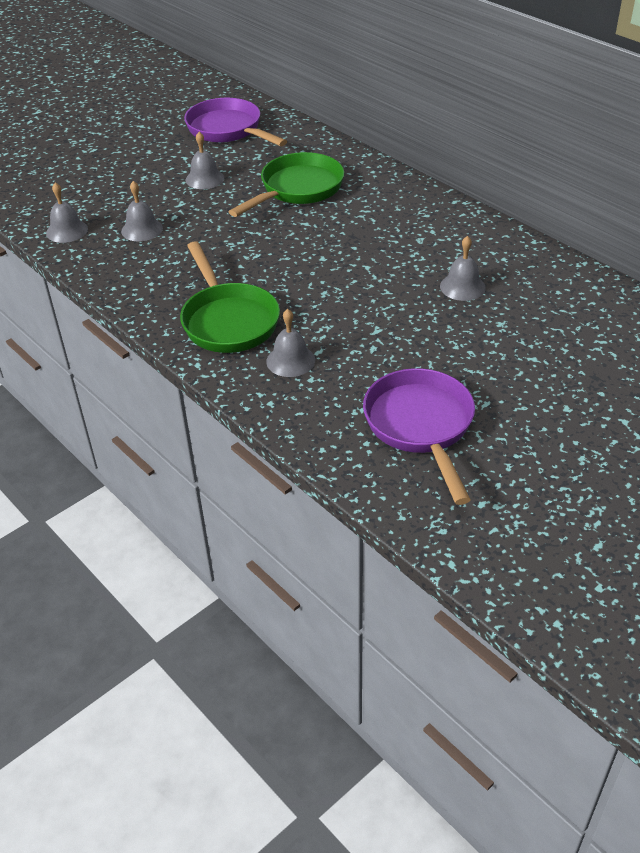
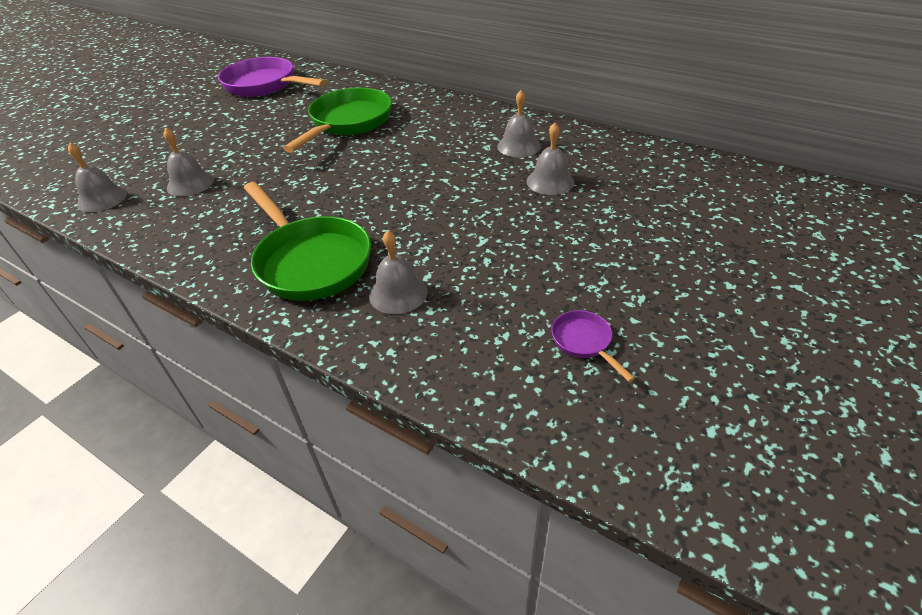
camera: 15 degrees left, 0 degrees up
(204, 179) = (250, 127): grey bell -> grey bell (518, 146)
(420, 426) = (584, 342): purple pan -> purple pan, size x0.44

